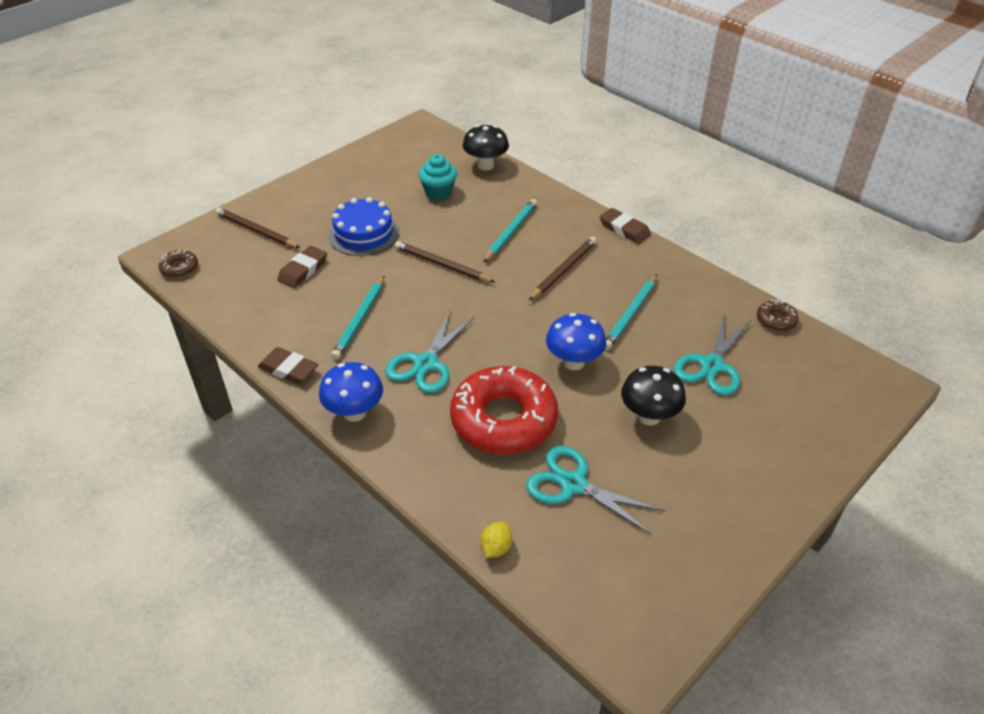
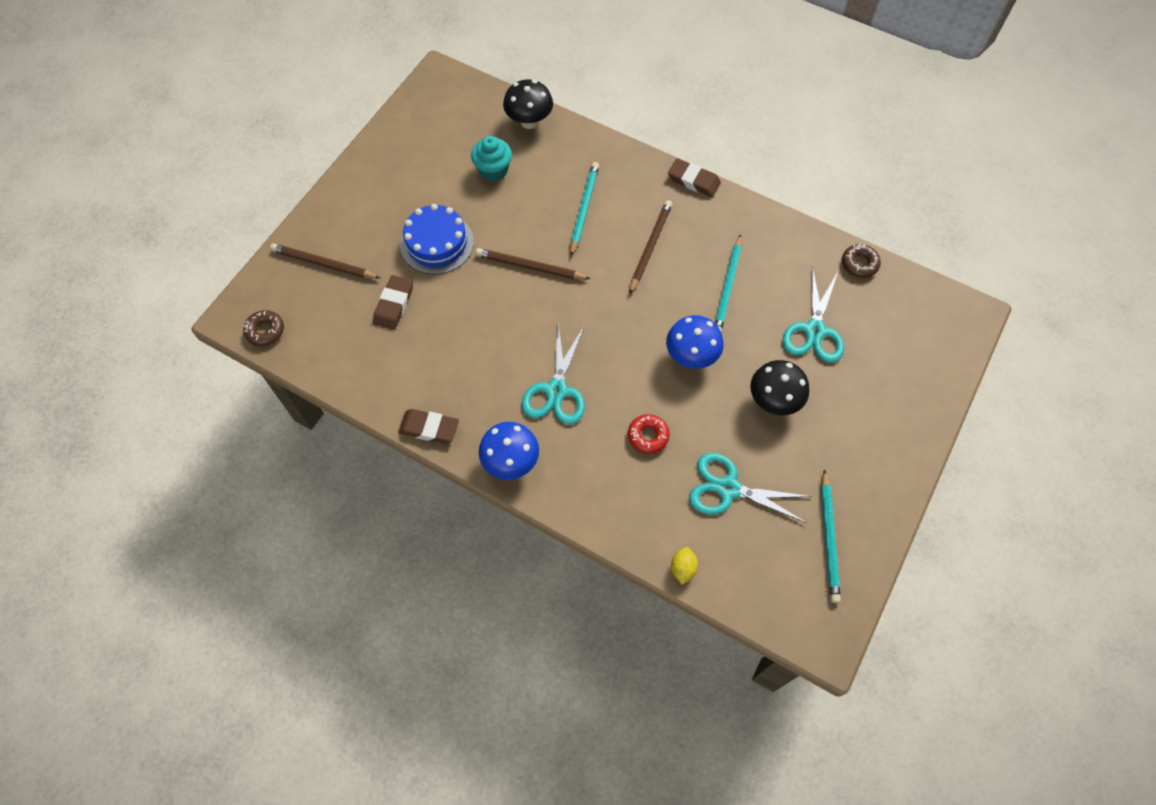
camera: 15 degrees left, 20 degrees up
(360, 319) = (475, 353): turquoise pencil -> turquoise pencil (829, 538)
(503, 419) = (648, 436): red donut -> red donut, size x0.42

